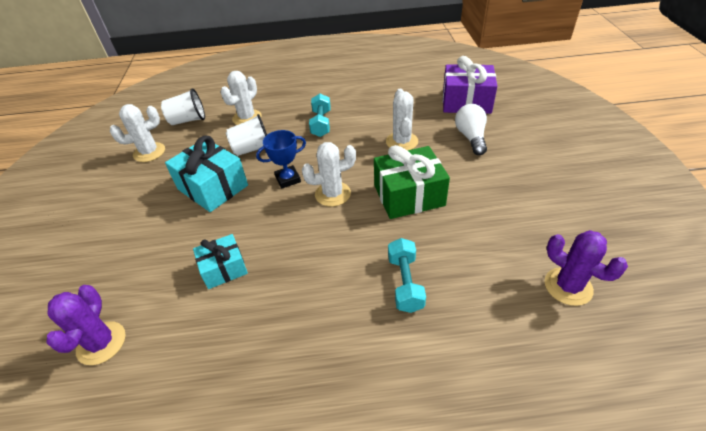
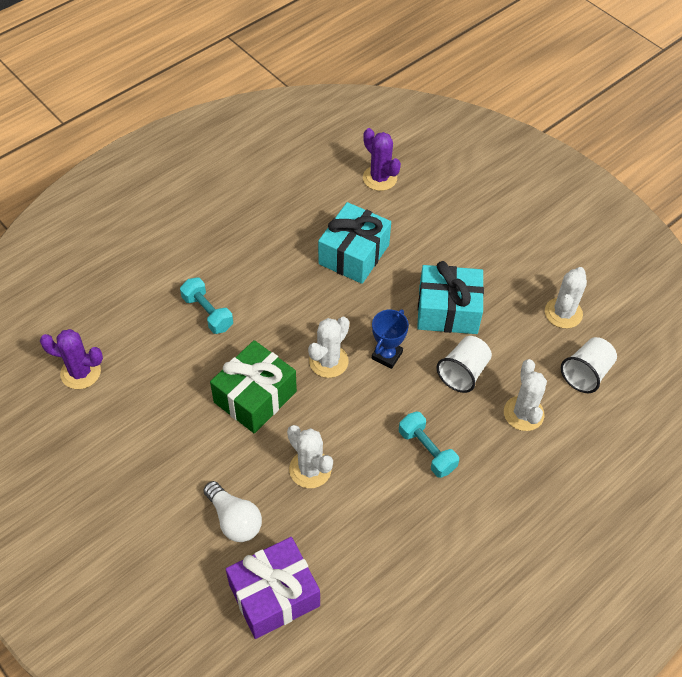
camera: 140 degrees right, 10 degrees up
(224, 269) = (354, 254): turquoise gift -> turquoise gift, size x1.64

